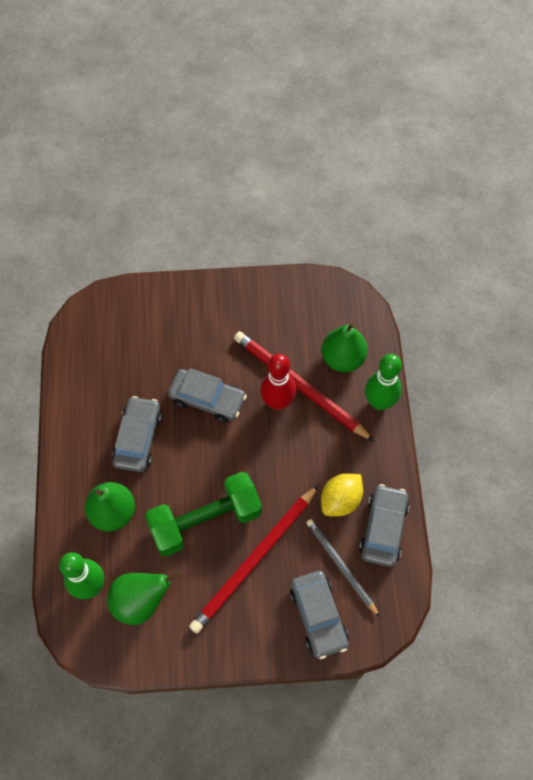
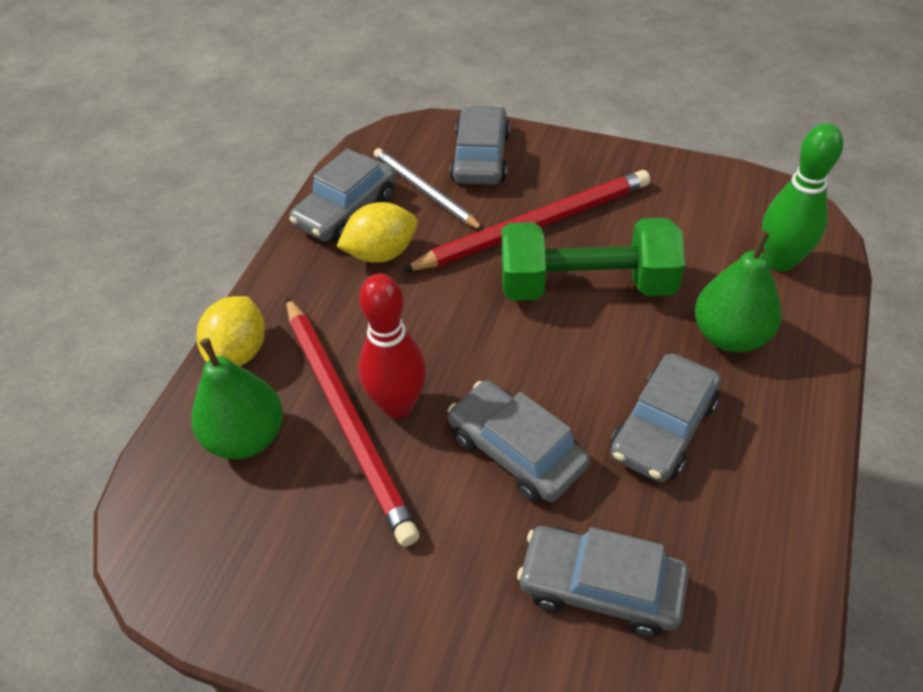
camera: 155 degrees left, 15 degrees down
(141, 601) = (708, 227): green pear -> none
(148, 349) = (600, 587): none -> grey car
(341, 566) = (425, 191): grey pencil -> grey pencil turned 150 degrees clockwise
(379, 402) = (238, 352): green bowling pin -> yellow lemon

